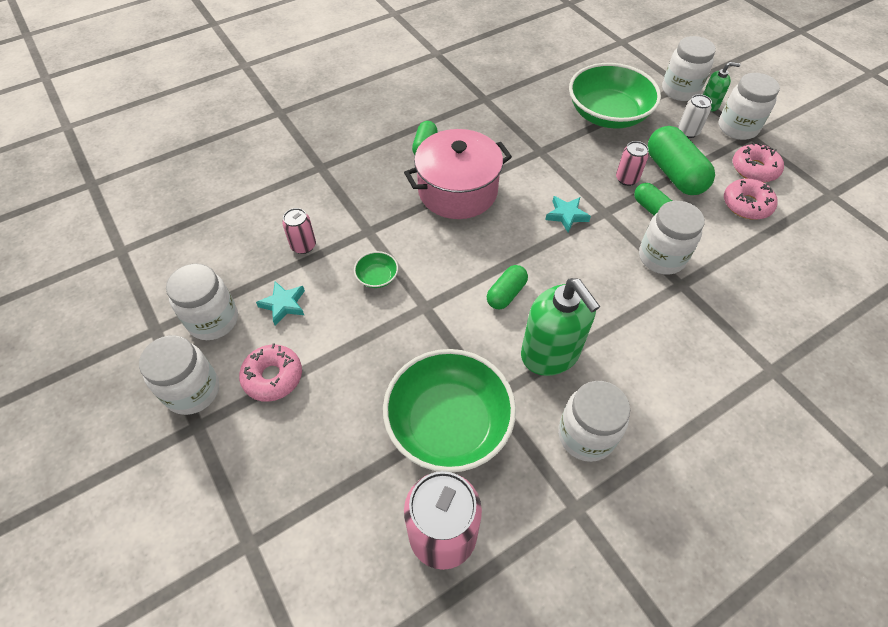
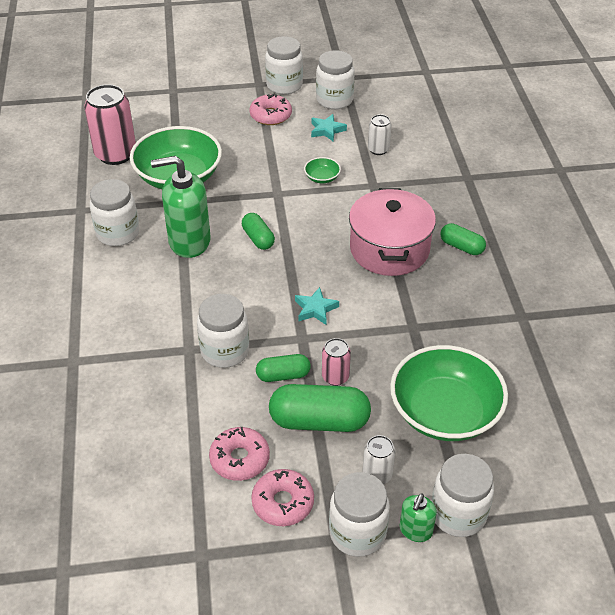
camera: 115 degrees right, 10 degrees down
(303, 246) = (378, 149): pink can -> white can

